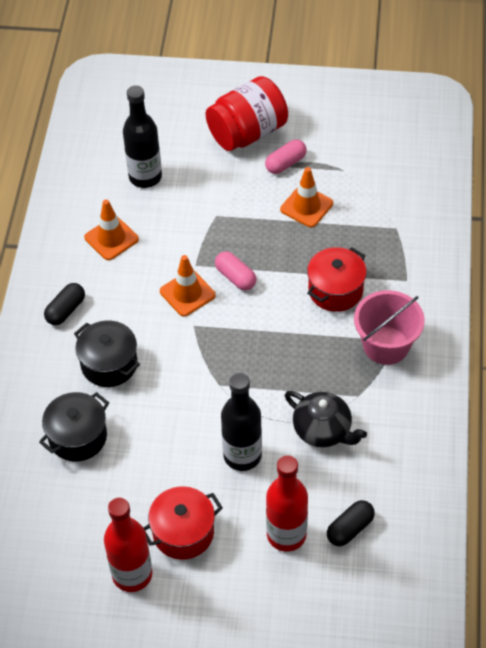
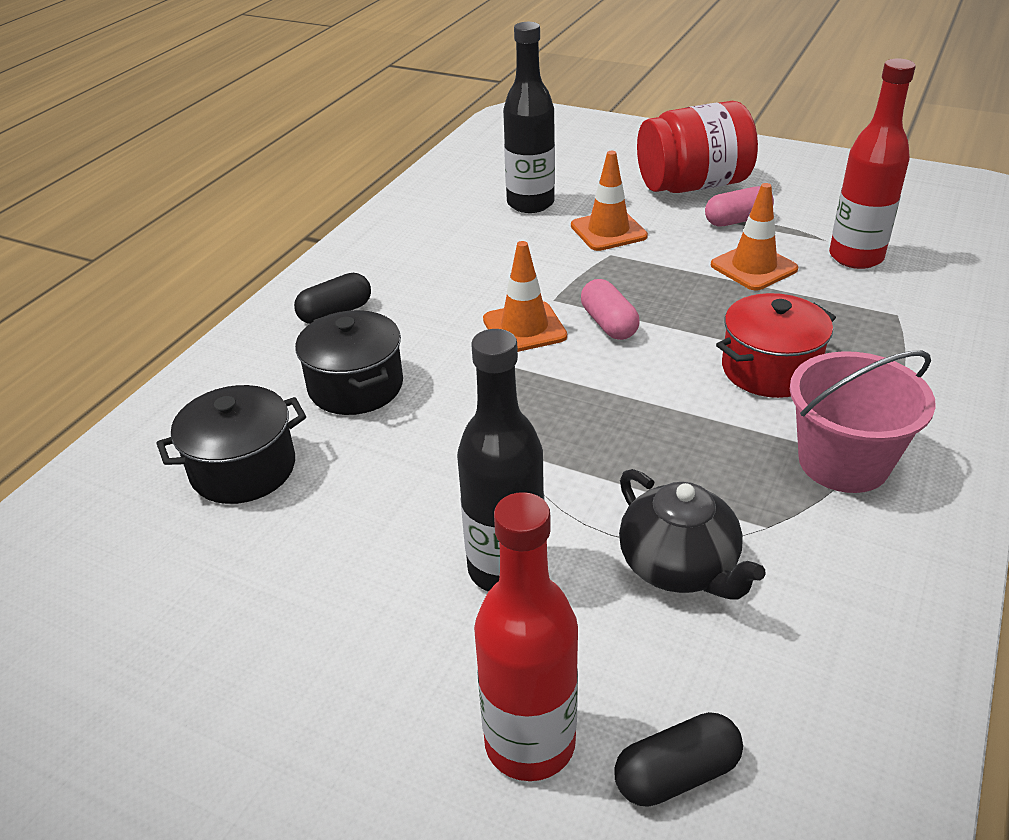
camera: 20 degrees right, 15 degrees down
(111, 238) = (448, 252): orange traffic cone -> orange traffic cone (608, 231)
(132, 574) = (181, 724): red bottle -> red bottle (856, 257)
(183, 532) = (325, 673): red pot -> none

